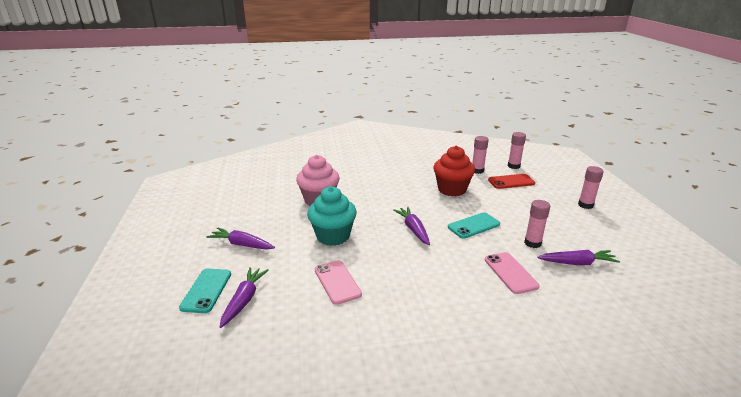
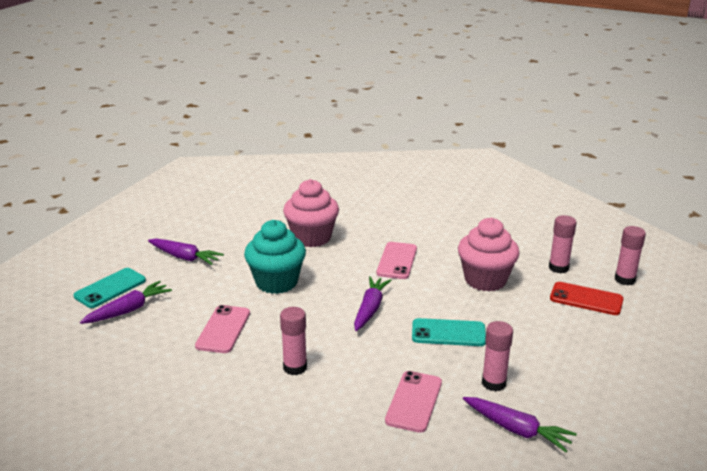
camera: 35 degrees right, 0 degrees up
(242, 244) = (184, 257): purple carrot -> purple carrot turned 150 degrees clockwise
(390, 196) = (397, 261): none -> pink phone
(452, 189) = (485, 280): red cupcake -> pink cupcake
(585, 205) = (652, 370): pink glue stick -> pink glue stick (295, 367)

